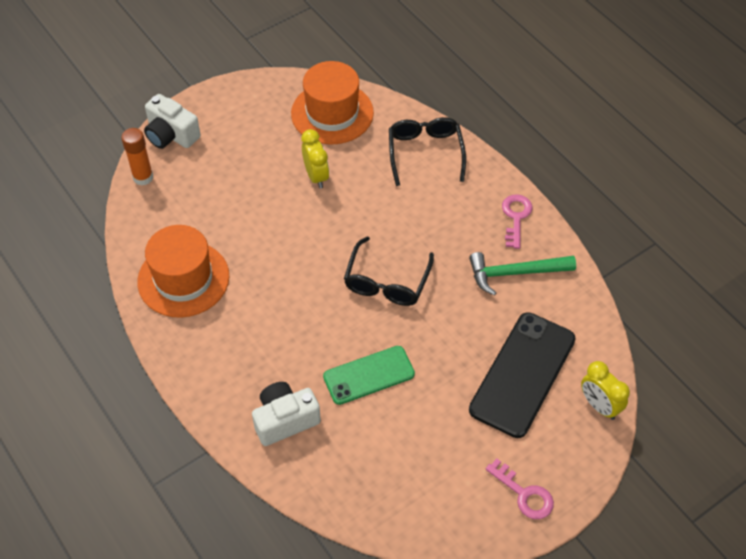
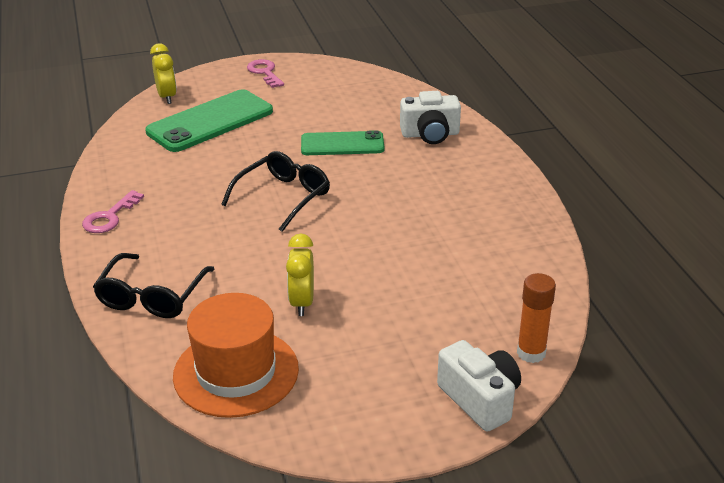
camera: 160 degrees left, 20 degrees down
(183, 279) = (499, 241): orange hat -> none
(515, 273) = (154, 178): green hammer -> none
(522, 374) = (210, 122): black phone -> green phone

